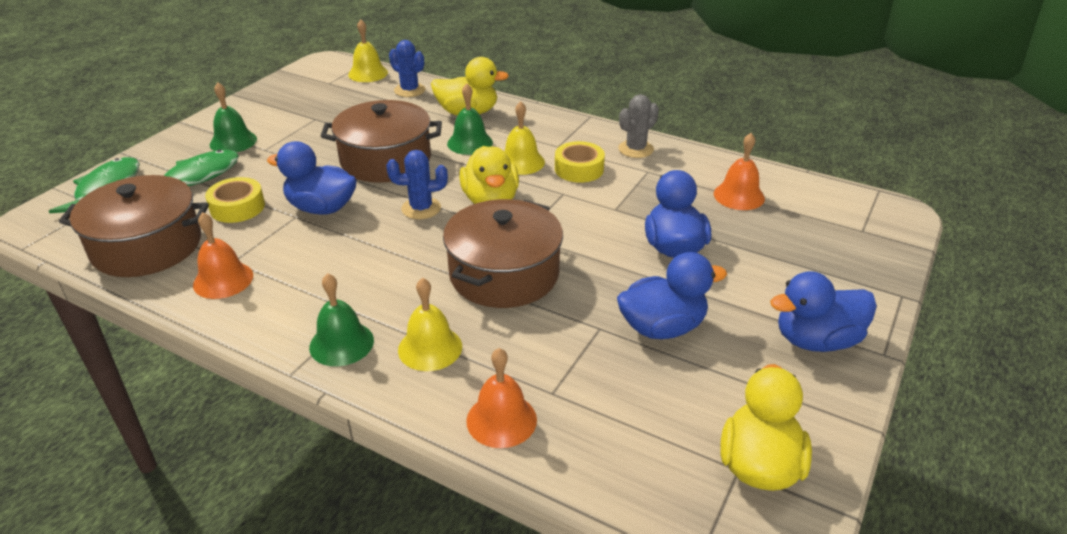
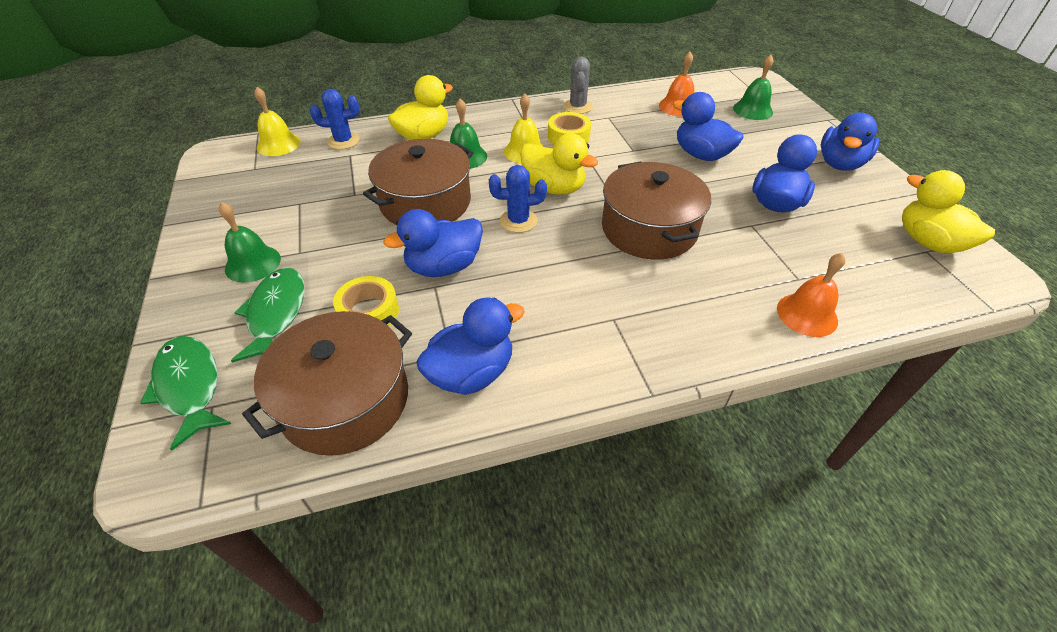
camera: 45 degrees left, 10 degrees up
(223, 280) = (471, 373): orange bell -> blue duck
(341, 343) = (643, 346): green bell -> green bell (752, 110)
(421, 208) = (518, 221): blue cactus -> blue cactus turned 45 degrees clockwise
(430, 348) = (696, 305): yellow bell -> none

